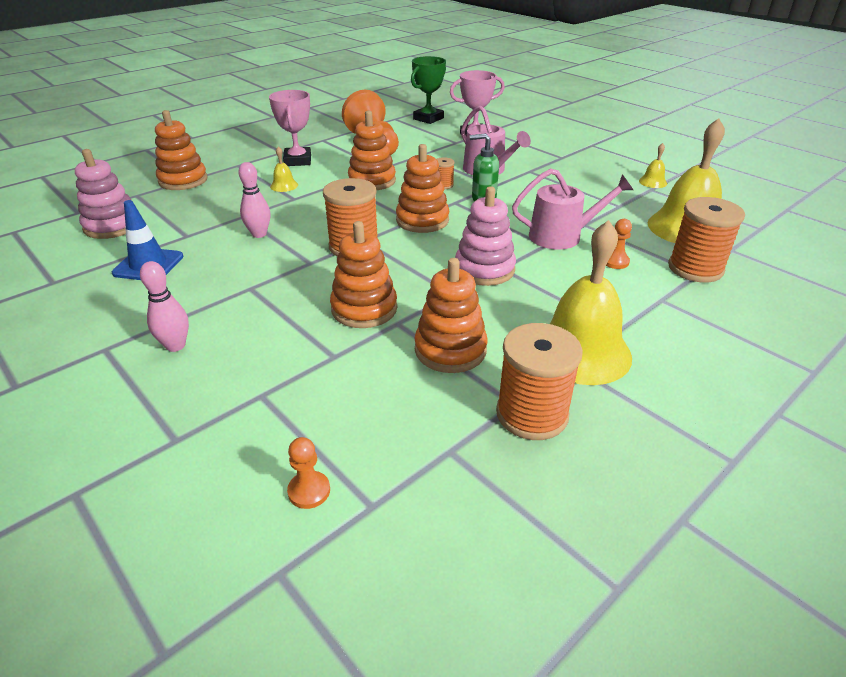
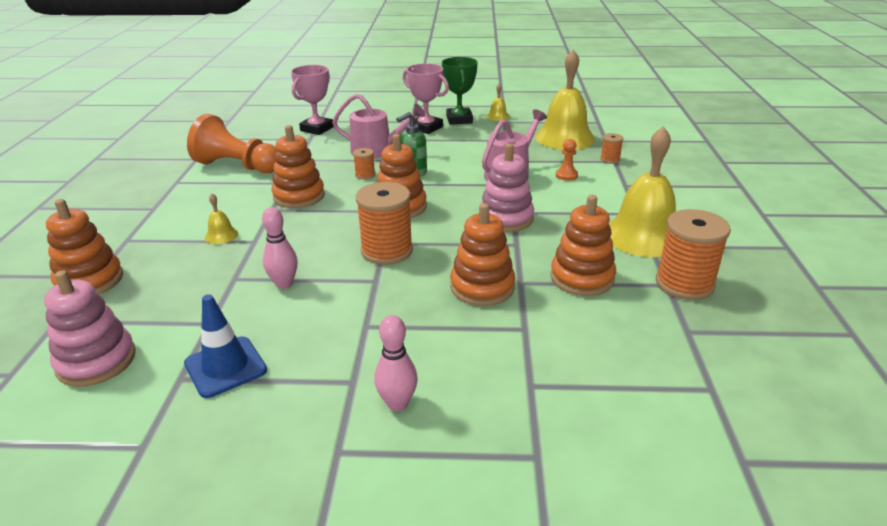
camera: 45 degrees left, 5 degrees down
(297, 160) = (189, 209): pink trophy -> pink trophy (426, 128)
(309, 491) = (671, 410): orange pawn -> none
(428, 118) = (247, 128): green trophy -> green trophy (459, 119)
(695, 268) = (610, 159): orange spool -> orange spool, size x0.48

